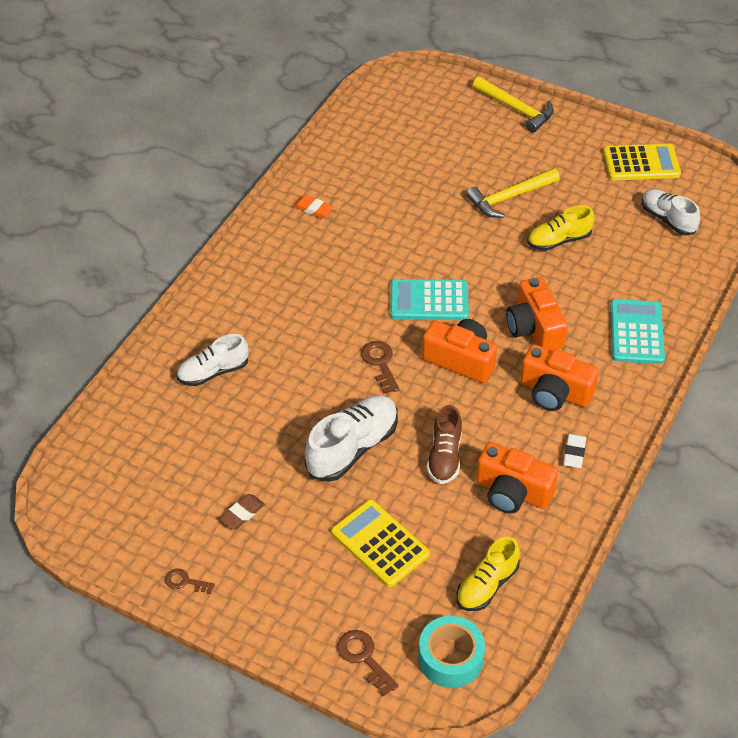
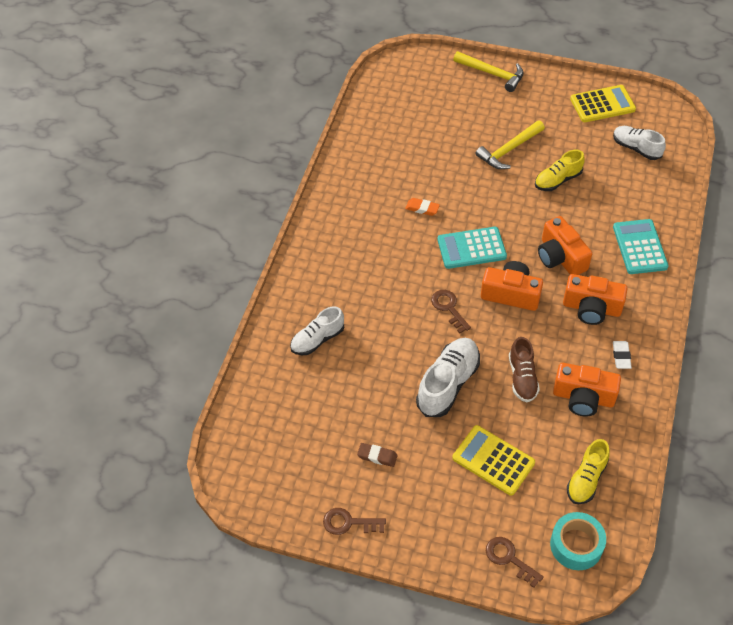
camera: 10 degrees left, 5 degrees up
(185, 582) = (349, 523): brown key -> brown key, size x1.51
(242, 514) = (377, 456): brown eraser -> brown eraser turned 75 degrees clockwise
(313, 209) = (356, 185): orange eraser -> orange eraser (422, 208)

